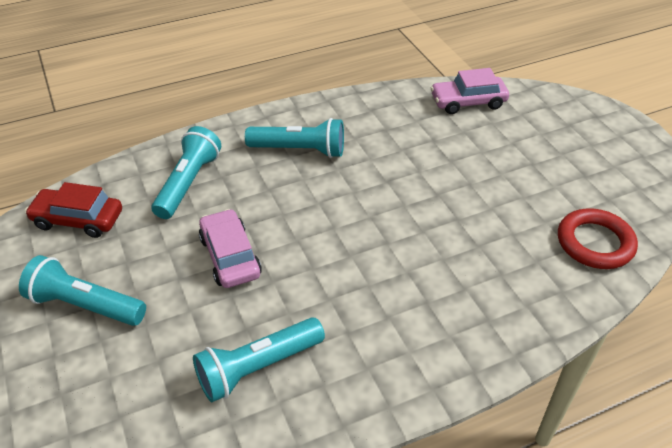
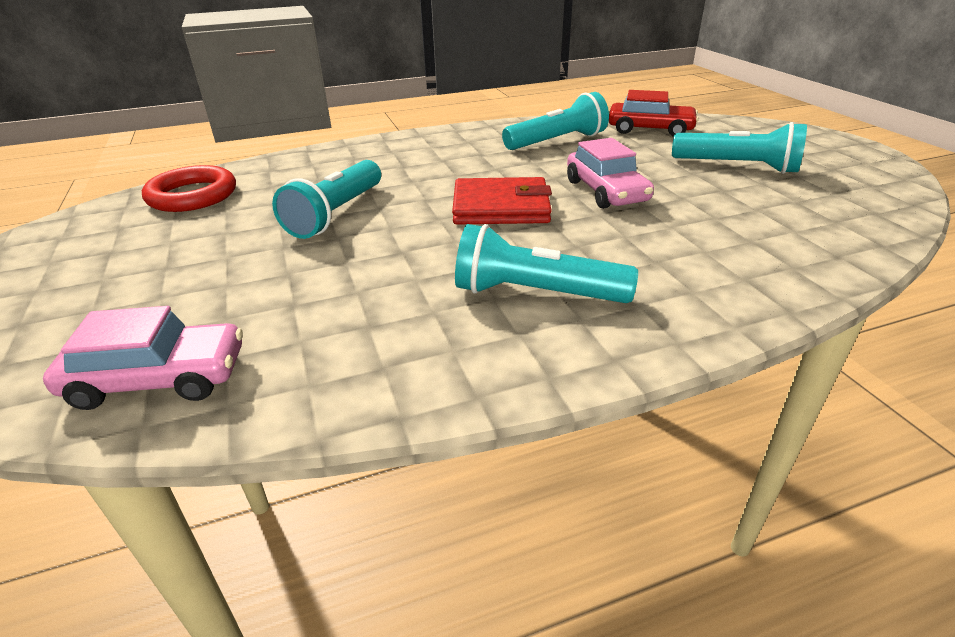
camera: 175 degrees left, 10 degrees down
(78, 220) = (825, 220): red car -> red car (650, 129)
(188, 183) = (703, 254): turquoise flashlight -> turquoise flashlight (336, 214)
(322, 231) = (501, 207): none -> red wallet

